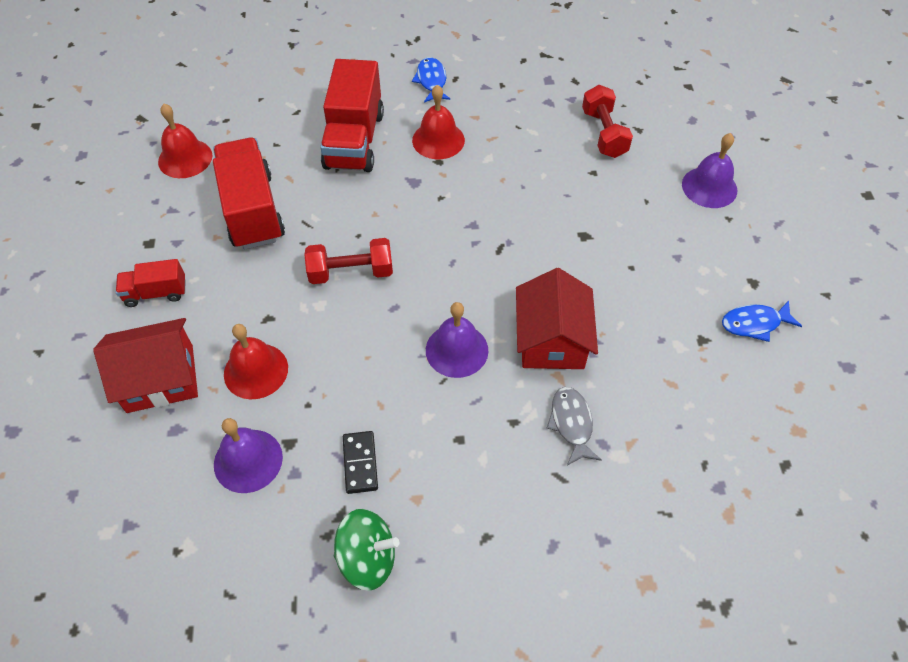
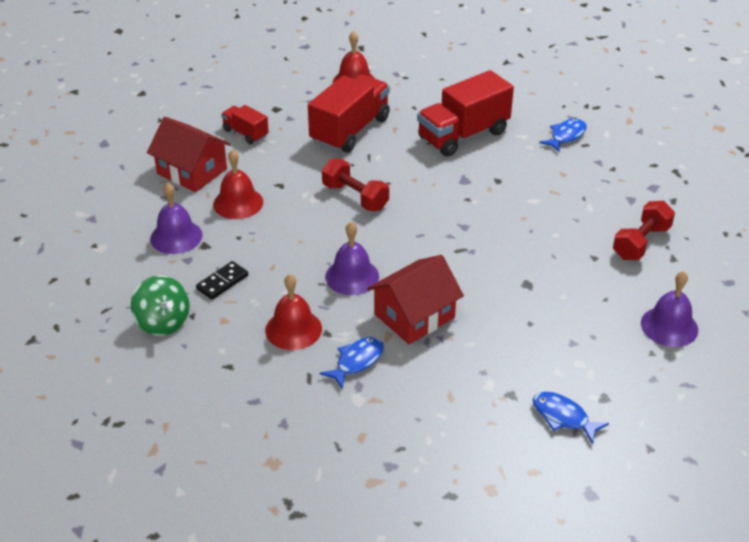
camera: 50 degrees right, 15 degrees down
(438, 140) = (516, 169): red bell -> red bell (293, 329)
(571, 424) = (357, 361): grey fish -> blue fish

